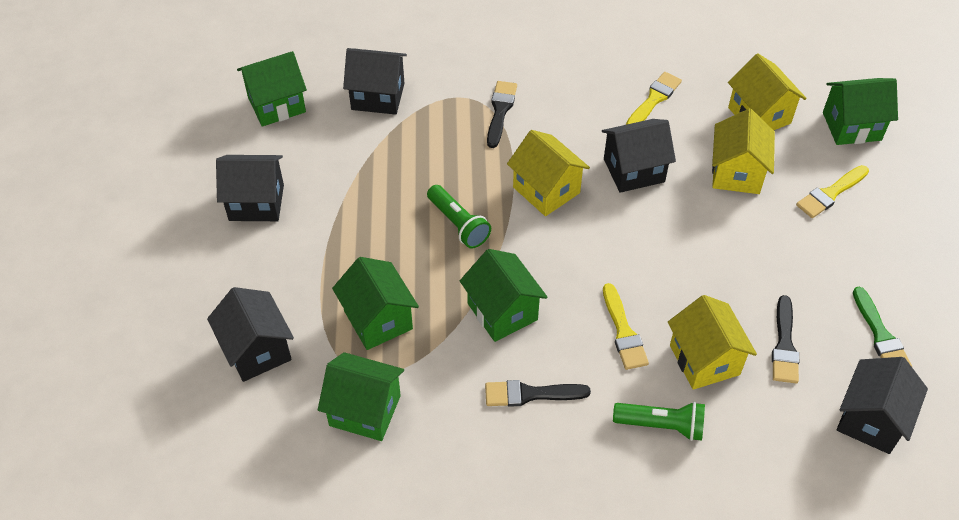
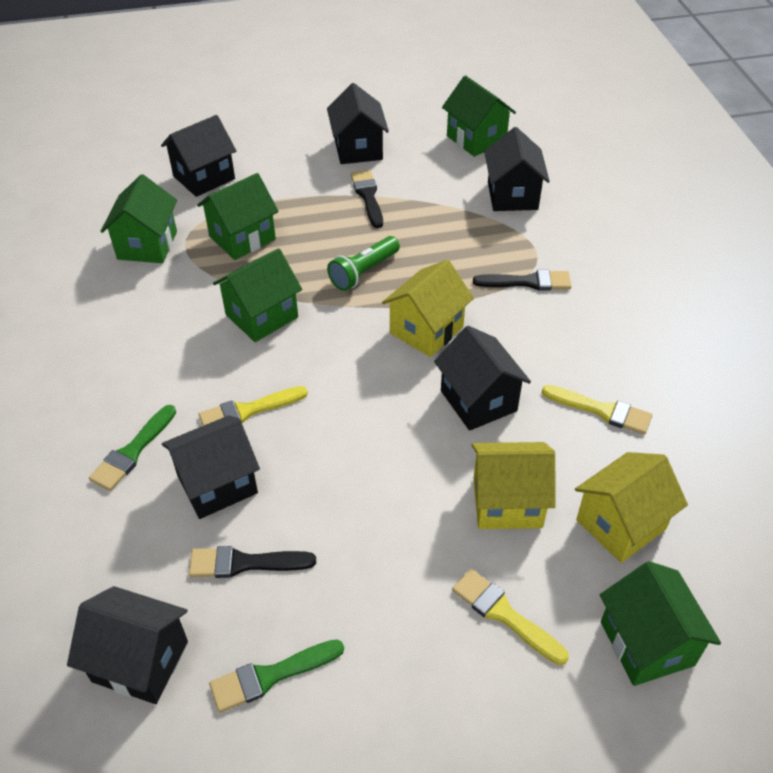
camera: 80 degrees right, 5 degrees down
(530, 394) = (167, 347): black brush -> black brush (368, 196)
(661, 425) = (132, 452): green flashlight -> green brush
(704, 360) = (217, 484): yellow house -> black house

